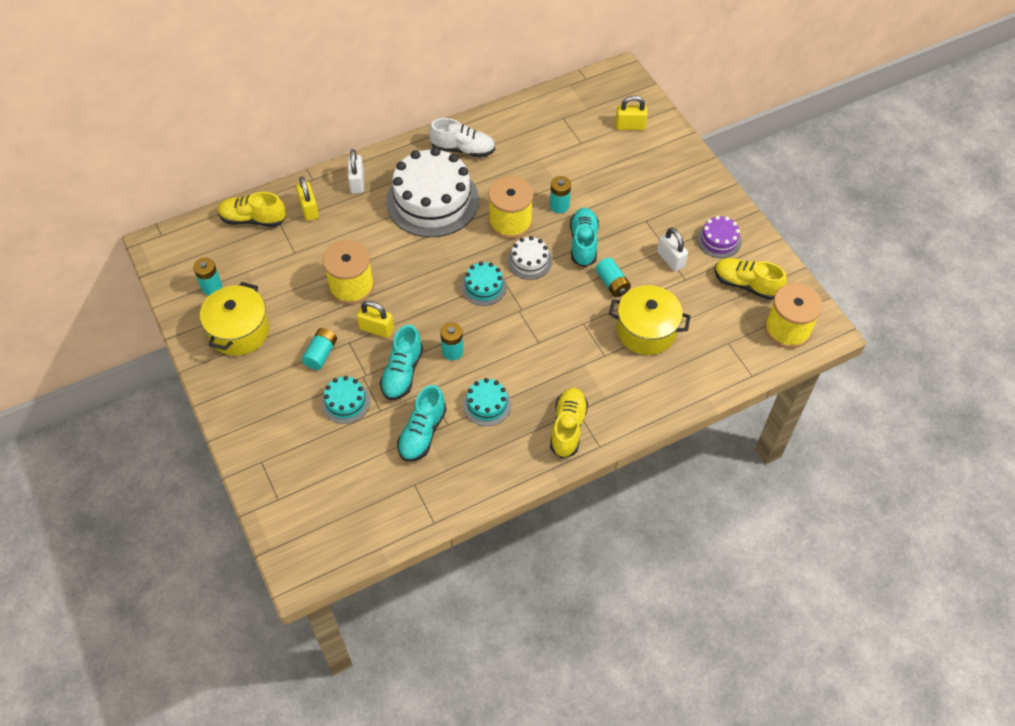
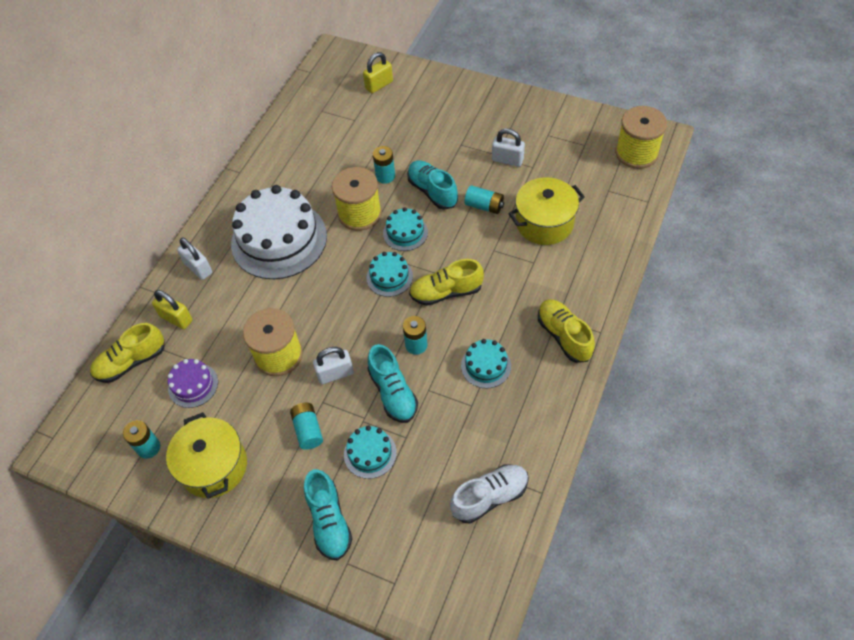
camera: 35 degrees left, 0 degrees up
(376, 329) = (335, 374): yellow padlock -> white padlock
(422, 433) = (458, 428): turquoise shoe -> turquoise shoe (329, 521)
(463, 149) = (264, 184): white shoe -> white shoe (489, 497)
(529, 261) = (405, 233): white cake -> turquoise cake
(719, 240) = (527, 124): purple cake -> purple cake (193, 385)
(746, 285) = (577, 142): yellow shoe -> yellow shoe (446, 292)

